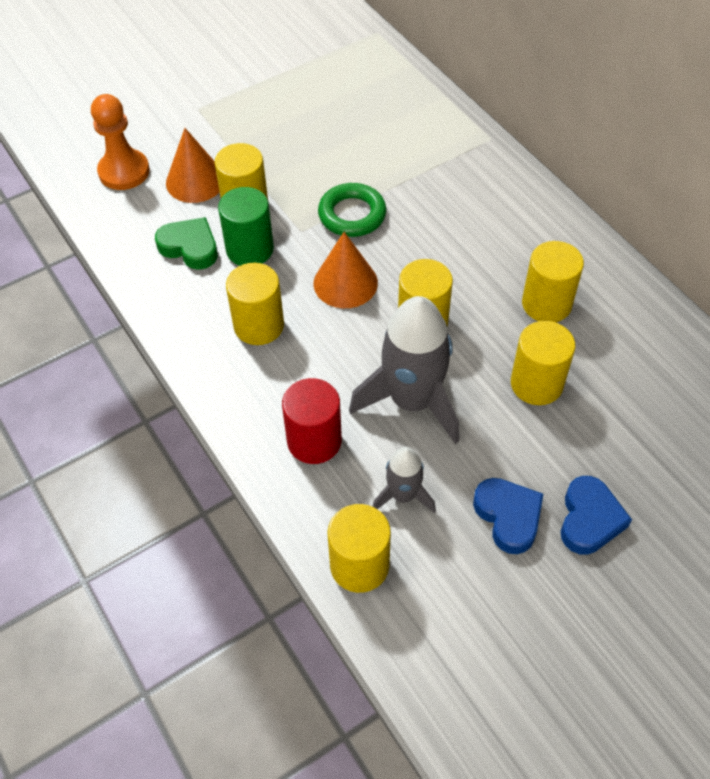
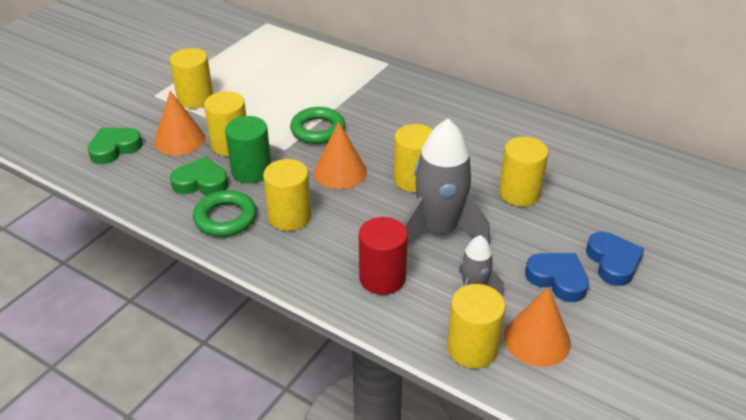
camera: 25 degrees left, 15 degrees down
(124, 171) = (114, 148): orange pawn -> green heart
(192, 304) = (225, 218): none -> green ring
(436, 583) = (537, 339): none -> orange cone
(546, 304) = (493, 145): yellow cylinder -> yellow cylinder (195, 99)

